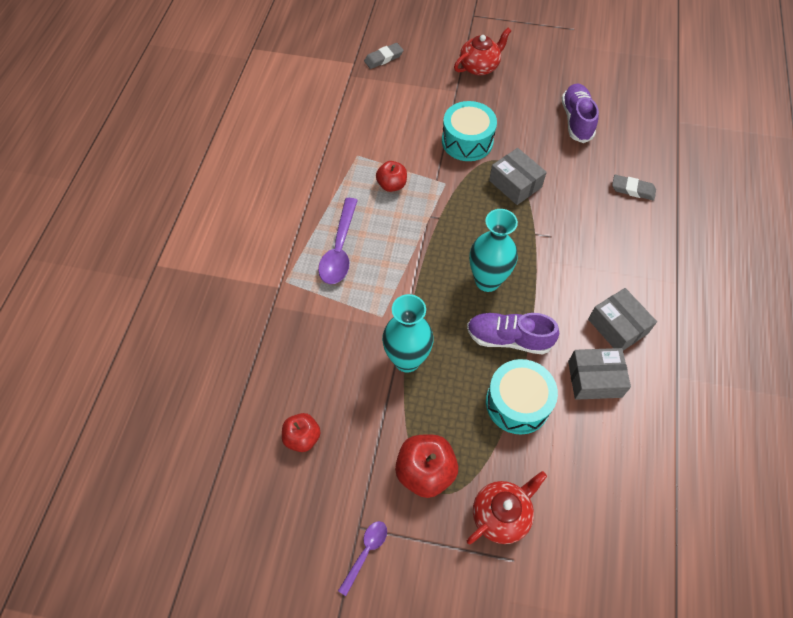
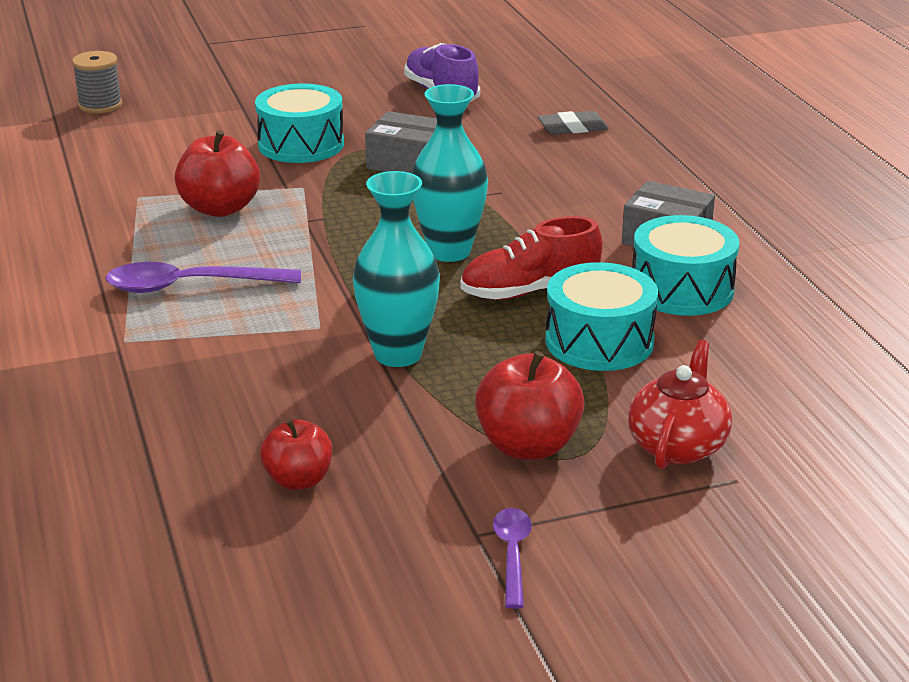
camera: 30 degrees left, 30 degrees down
(339, 249) = (190, 286): purple spoon -> purple spoon turned 105 degrees clockwise
(383, 58) = (100, 105): grey eraser -> grey spool
(391, 185) = (220, 208): red apple -> red apple, size x1.55
(479, 66) = (258, 81): red teapot -> none
(508, 338) = (530, 291): purple shoe -> red shoe
(594, 379) = (682, 289): grey box -> turquoise drum

